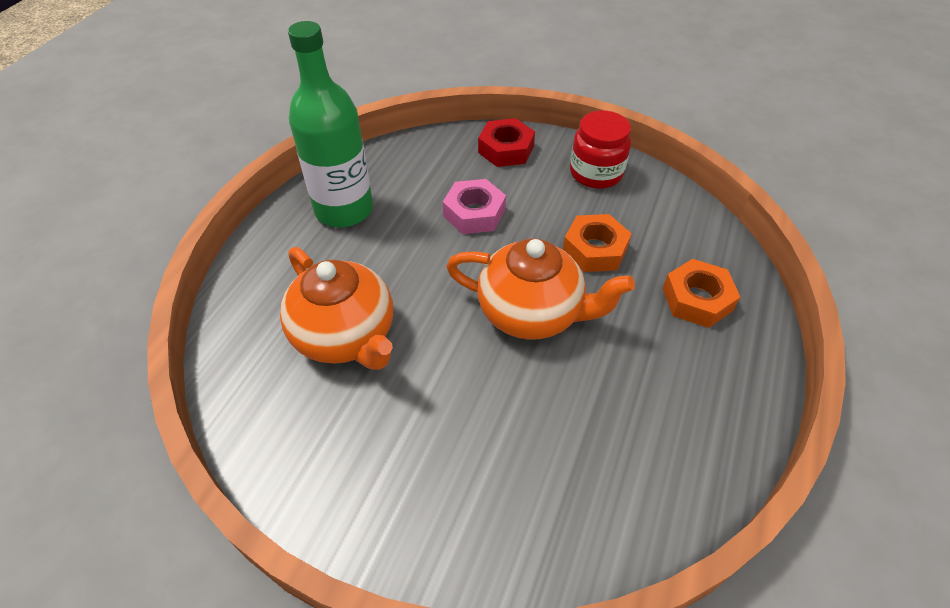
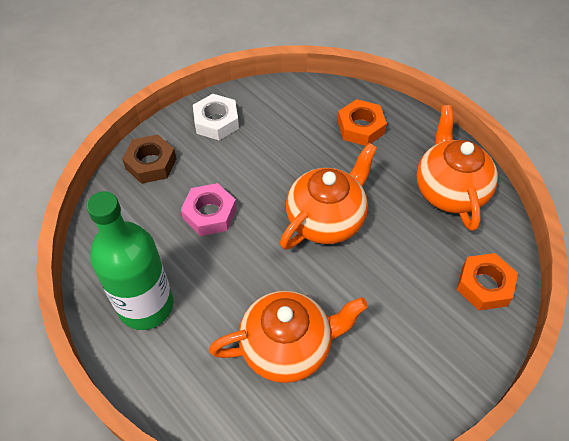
camera: 65 degrees left, 5 degrees up
(506, 149) = (151, 164): red nut -> brown nut
(595, 249) = (290, 158): orange nut -> orange nut (484, 285)
(596, 173) = (216, 122): red jar -> white nut
(672, 434) = (449, 190): none -> orange teapot

